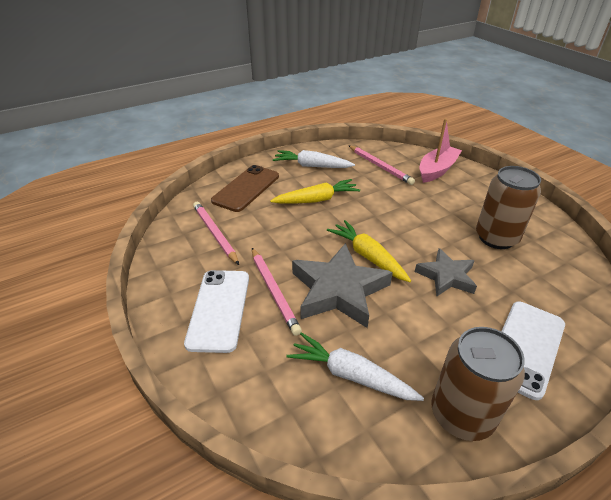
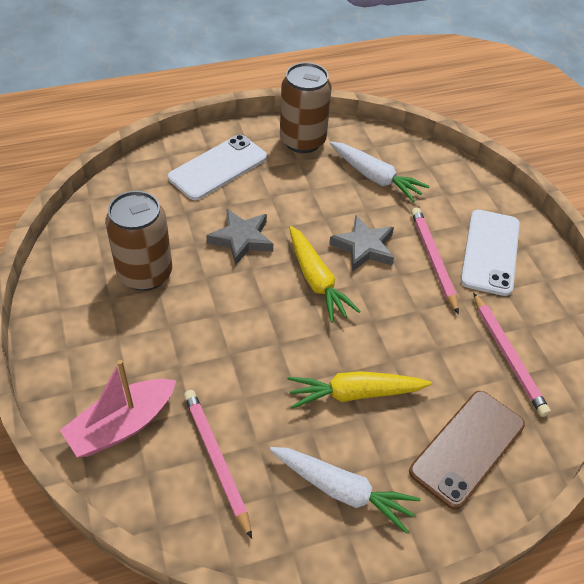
camera: 170 degrees left, 10 degrees up
(338, 290) = (364, 247): grey star -> grey star, size x0.61

